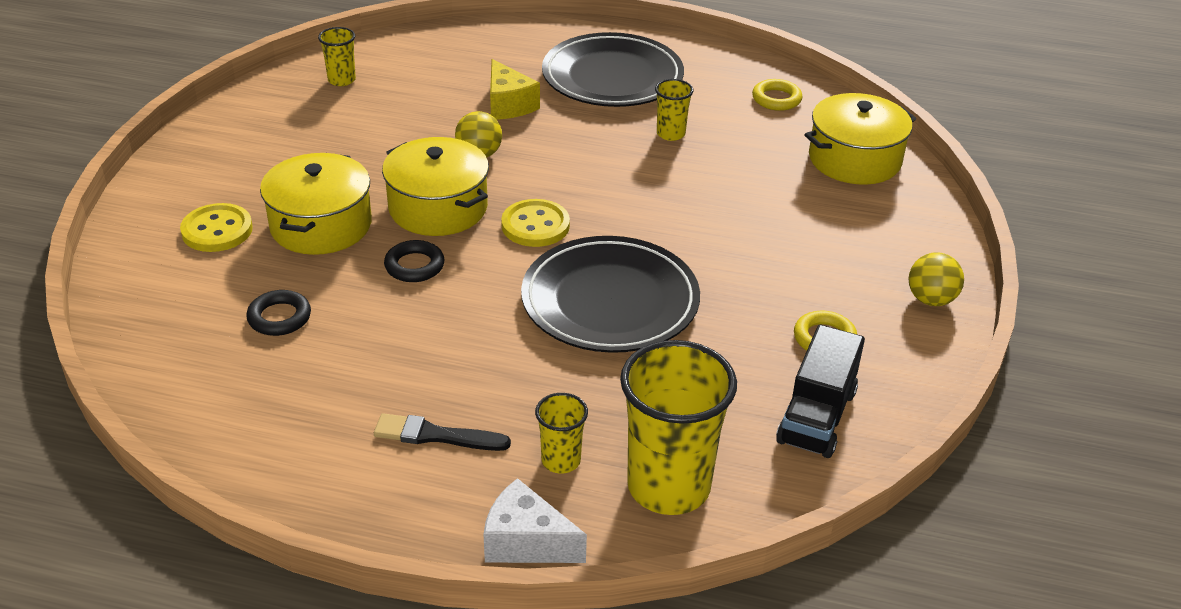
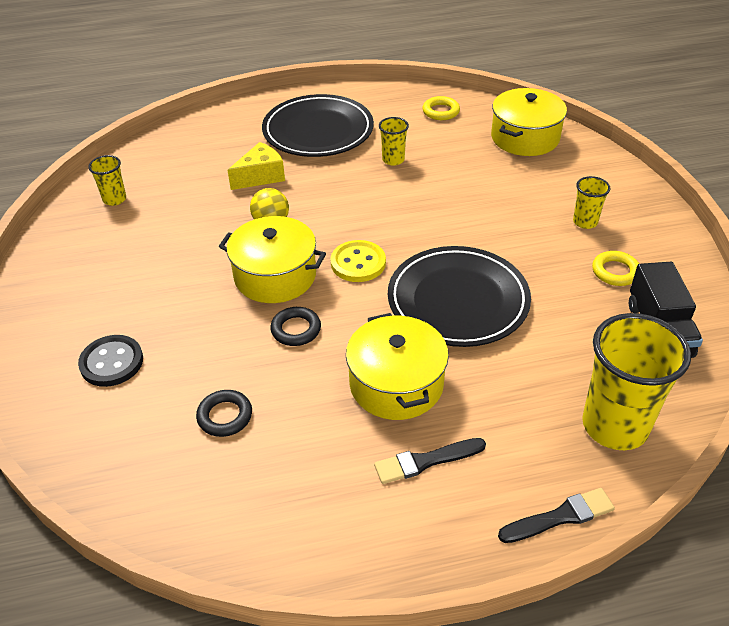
camera: 25 degrees left, 5 degrees up
(217, 230) = (112, 362): yellow button -> black button
(321, 225) = (195, 325): yellow pot -> yellow pot (396, 384)
(508, 105) = (261, 176): yellow cheese -> yellow cheese turned 75 degrees counterclockwise
(526, 542) = (560, 517): white cheese -> black brush
(561, 460) = (529, 440): yellow cup -> yellow cup (585, 222)
(931, 299) = (652, 218): yellow ball -> none

